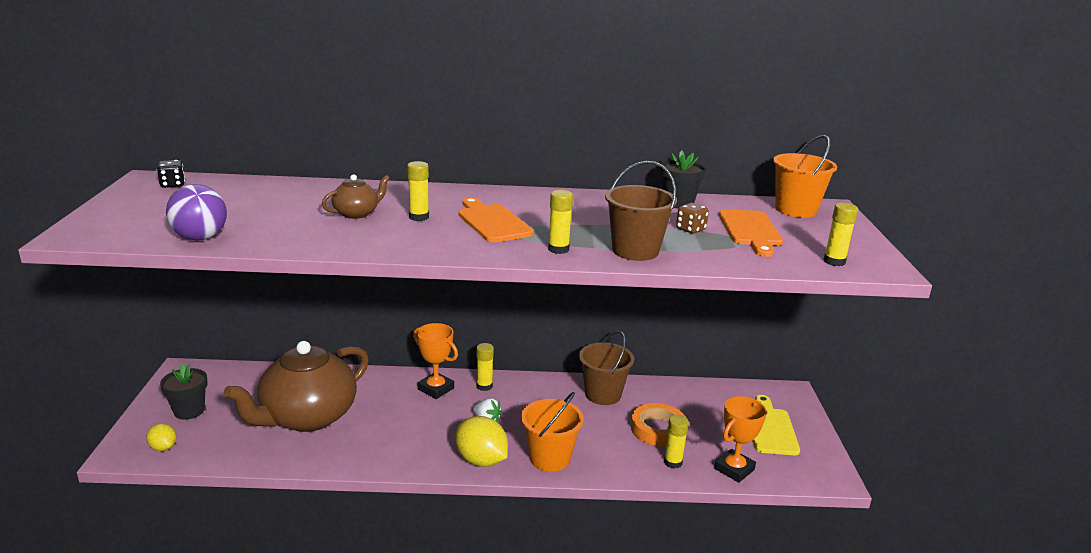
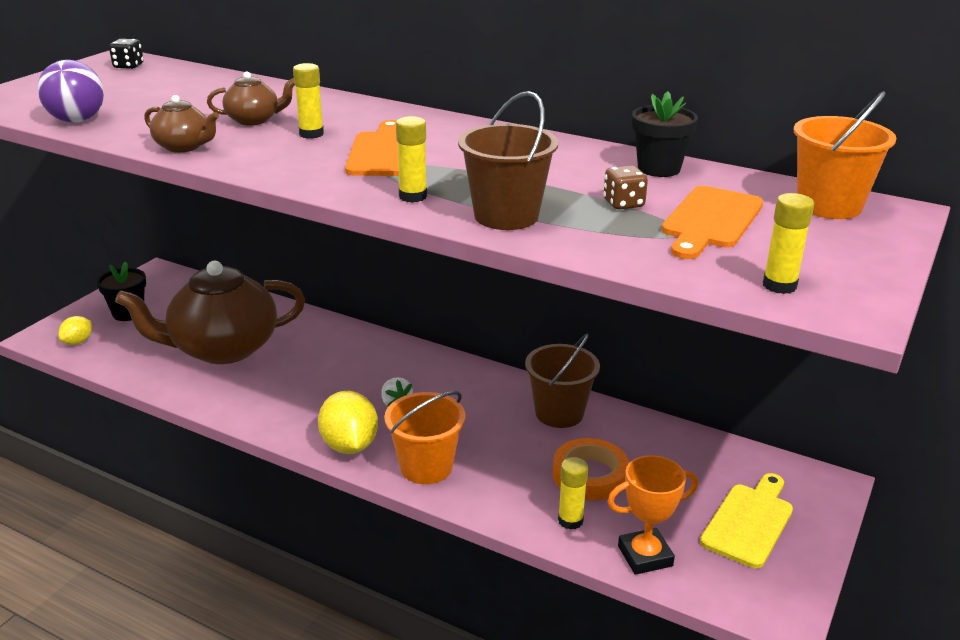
camera: 30 degrees right, 5 degrees up
(163, 447) = (78, 342): yellow lemon -> yellow lemon turned 45 degrees clockwise
(333, 243) = (184, 147): none -> brown teapot
(436, 389) = (374, 354): orange trophy -> none
(484, 386) = (428, 365): yellow glue stick -> none

